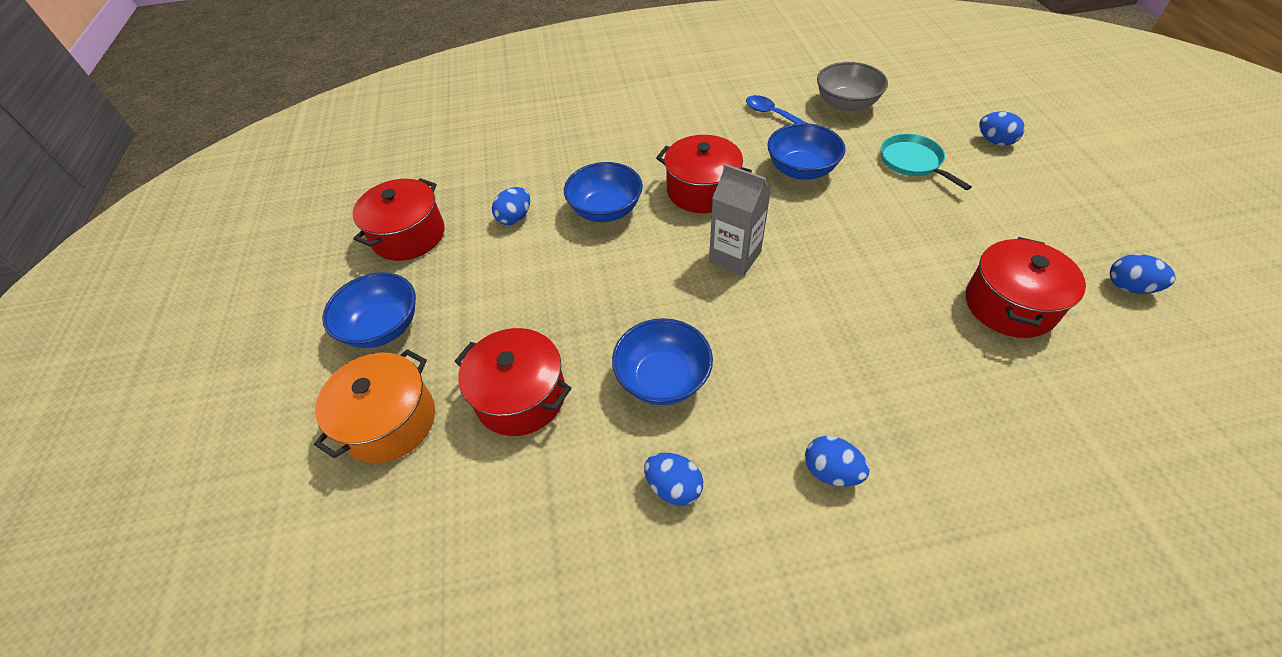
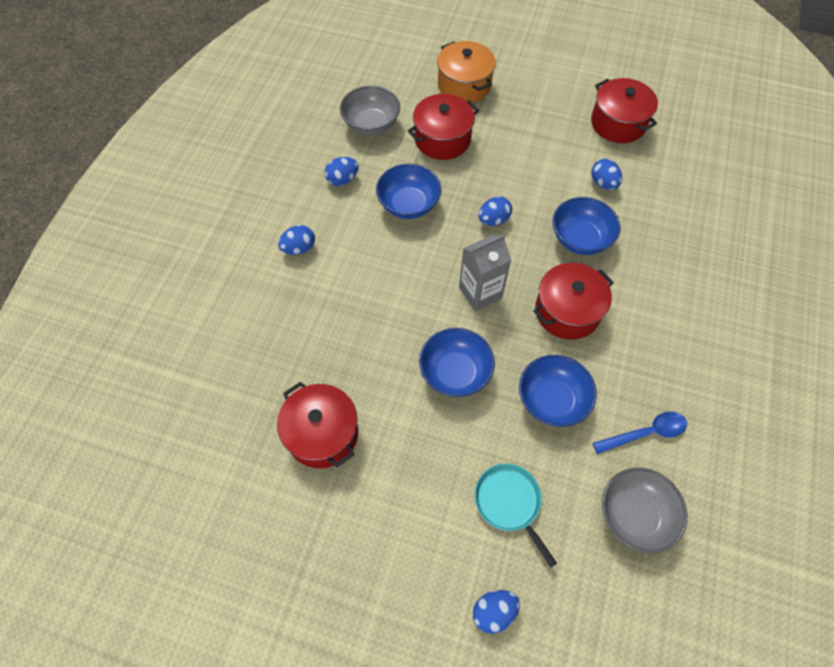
camera: 115 degrees right, 10 degrees up
(383, 327) = (536, 95): blue bowl -> blue bowl (455, 373)
(535, 512) = (371, 124): none -> grey bowl
(912, 162) = (509, 502): turquoise pan -> turquoise pan turned 120 degrees counterclockwise
(1129, 287) = (275, 536): blue egg -> blue egg (493, 220)

